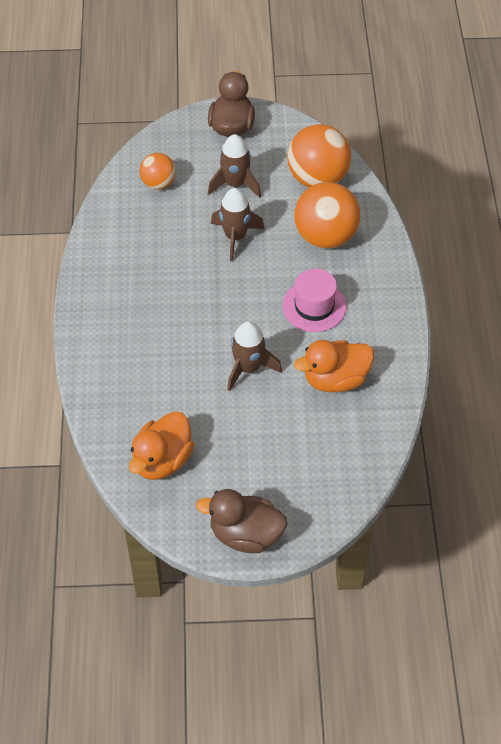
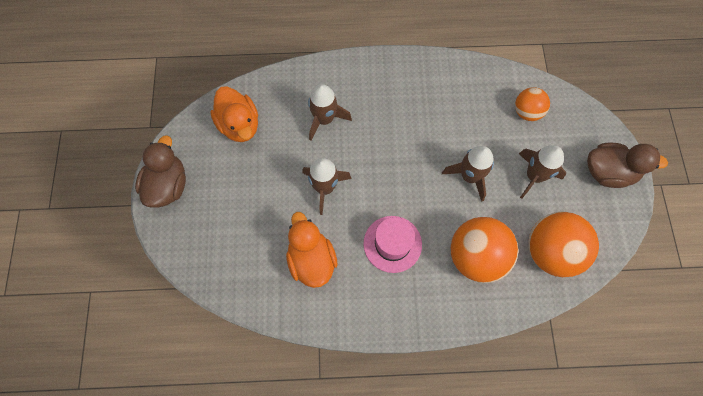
camera: 90 degrees right, 15 degrees up
(158, 370) = (324, 119): none -> brown rocket
(162, 460) = (239, 125): orange duck -> orange duck turned 150 degrees counterclockwise

